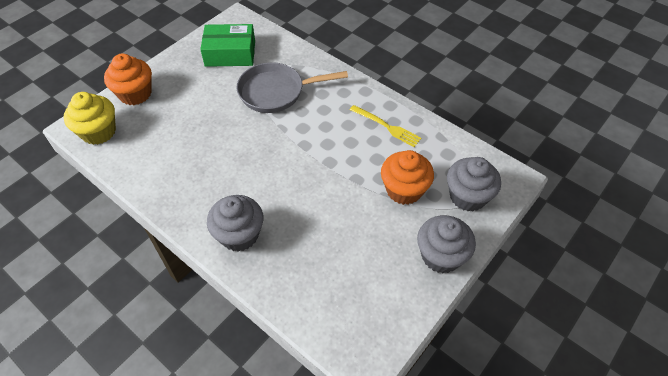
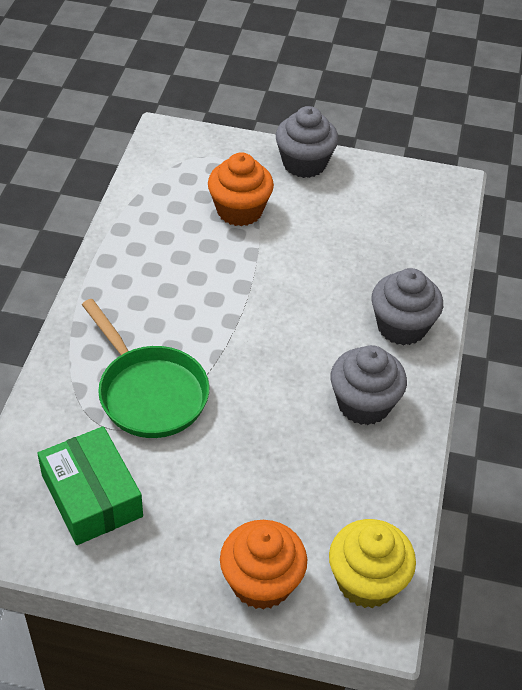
camera: 120 degrees left, 5 degrees down
(276, 92) = (149, 392): grey pan -> green pan
(387, 127) = (148, 252): yellow fork -> none
(467, 196) = (214, 161): grey cupcake -> grey cupcake (364, 404)

